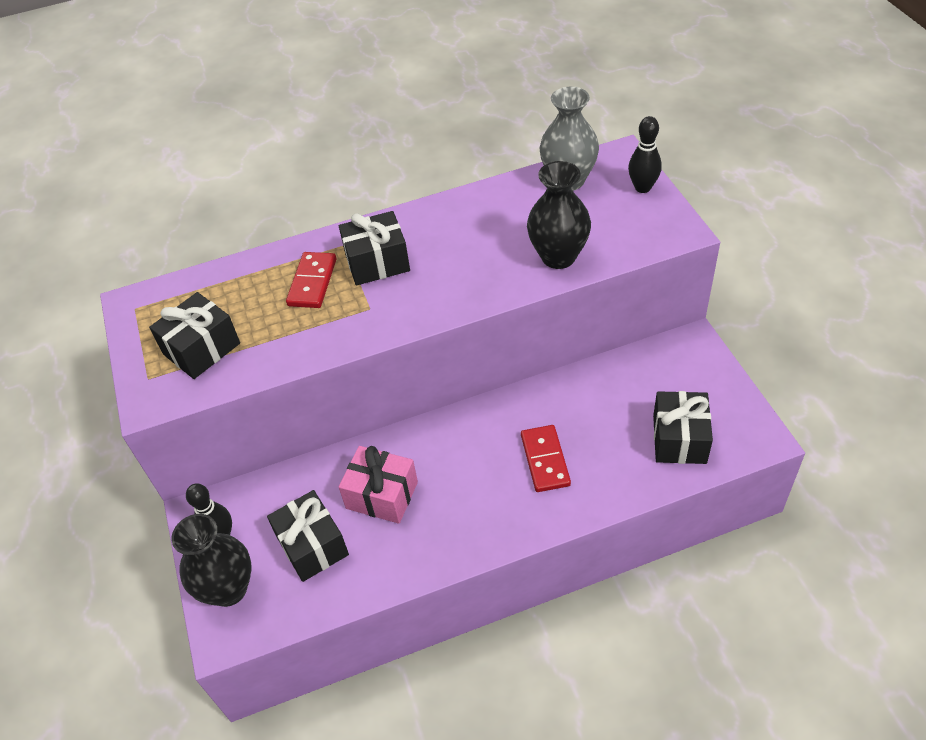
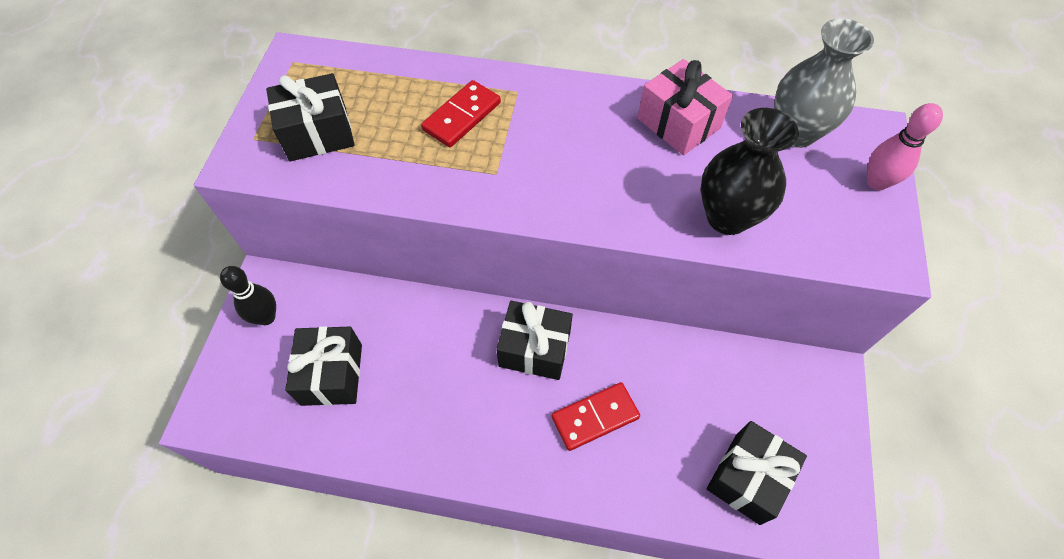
camera: 25 degrees right, 10 degrees up
(228, 589) = (239, 372): black vase -> none
(377, 262) = (537, 126): black gift -> black gift (534, 349)
(382, 495) = (422, 360): pink gift -> pink gift (678, 123)
(545, 460) = (595, 417): red domino -> red domino turned 45 degrees clockwise
(642, 187) = (876, 182): black bowling pin -> pink bowling pin

